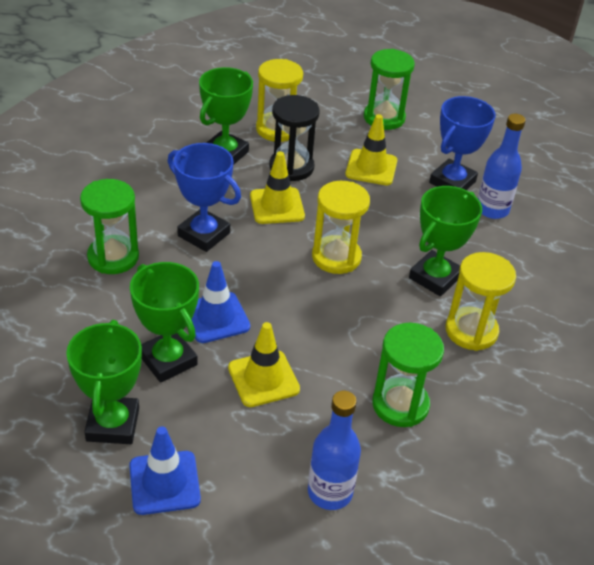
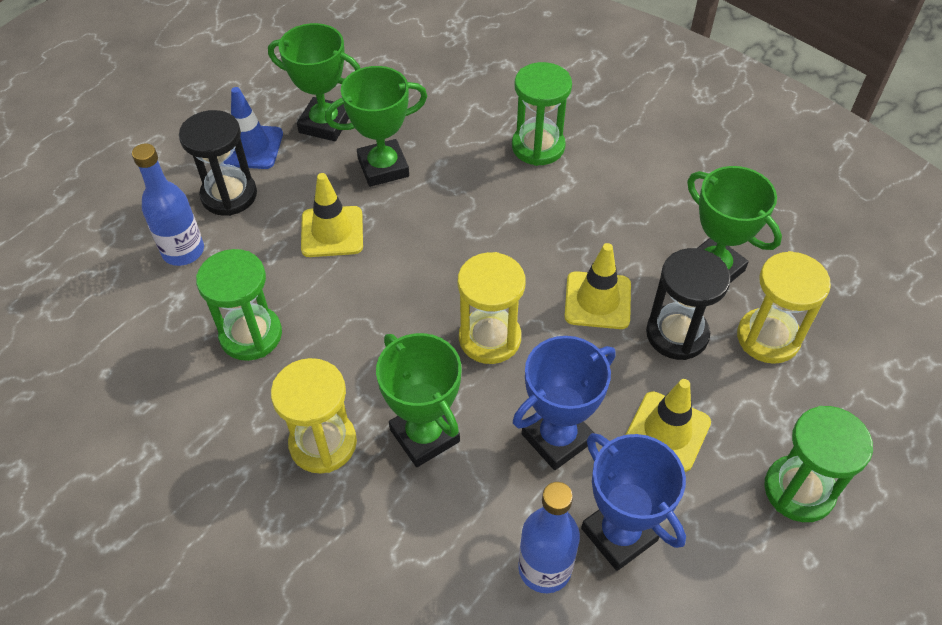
camera: 110 degrees right, 10 degrees up
(204, 234) = (558, 222): blue trophy -> blue trophy (557, 438)
(216, 317) = (426, 211): blue traffic cone -> none
(242, 478) = (229, 195): none -> black hourglass

